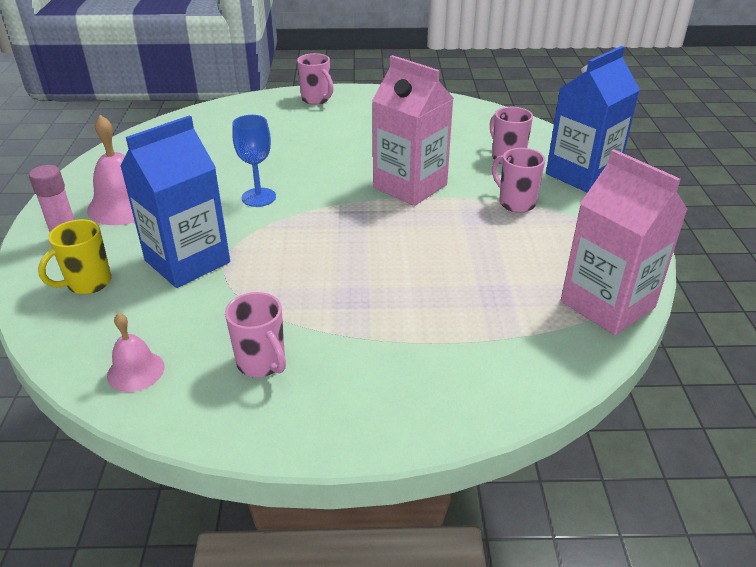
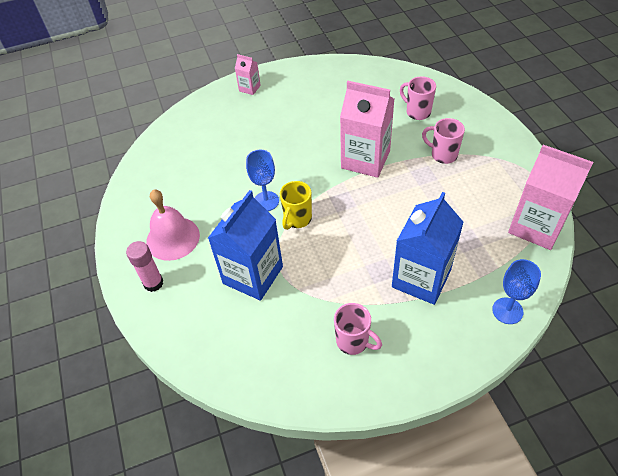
camera: 15 degrees left, 15 degrees up
(88, 283) = (196, 316): yellow mug -> yellow mug (297, 219)
(136, 371) = (278, 375): pink bell -> none
(316, 99) = (249, 88): pink mug -> pink carton
(507, 389) = (507, 311): none -> blue goblet
(582, 174) = (474, 115): blue carton -> blue carton (421, 278)

